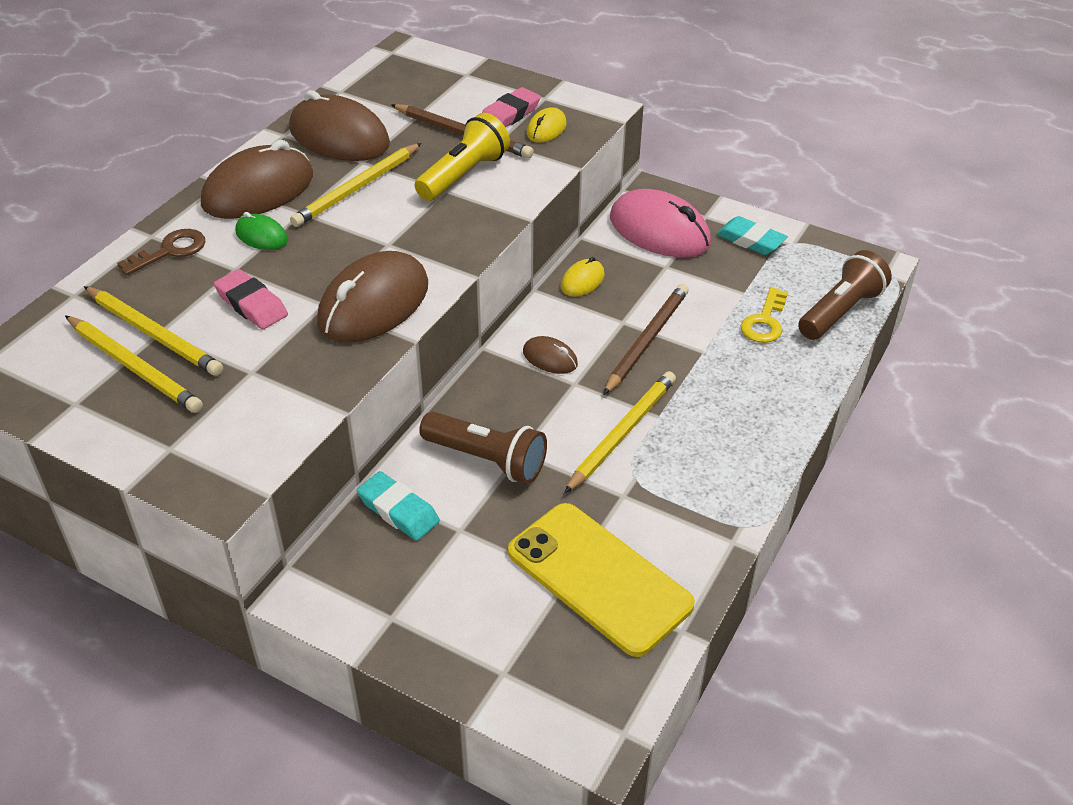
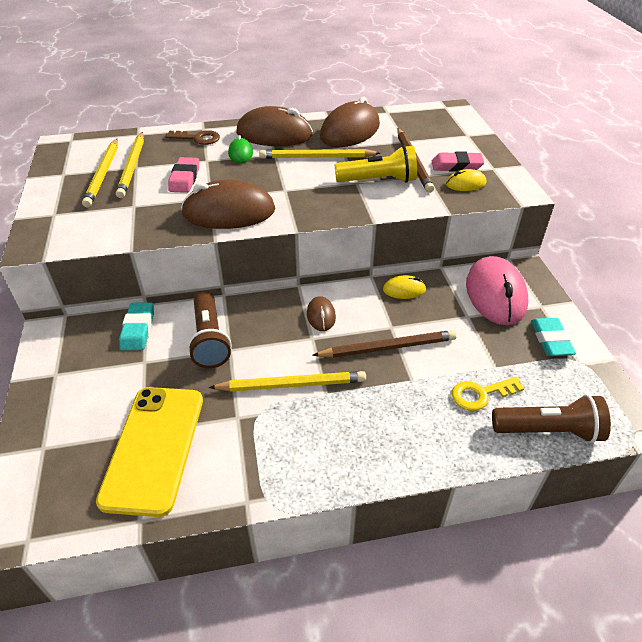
camera: 50 degrees right, 0 degrees up
(339, 137) = (350, 131): brown mouse -> brown mouse turned 45 degrees clockwise

